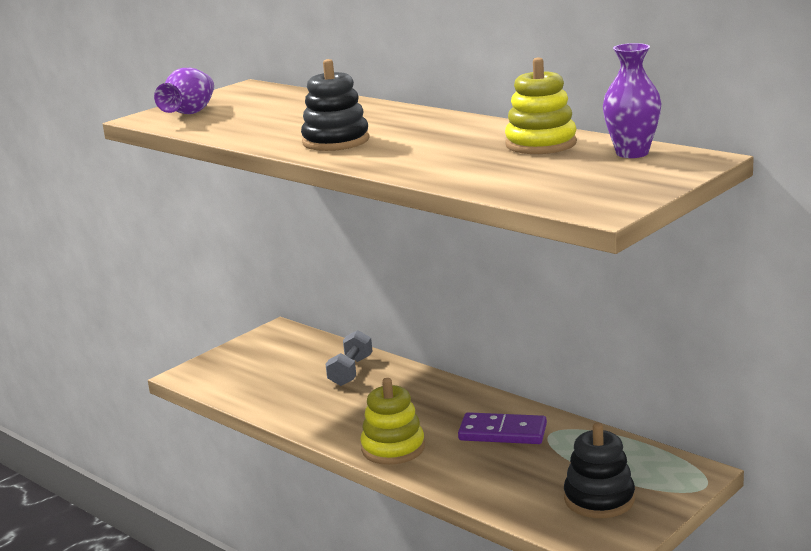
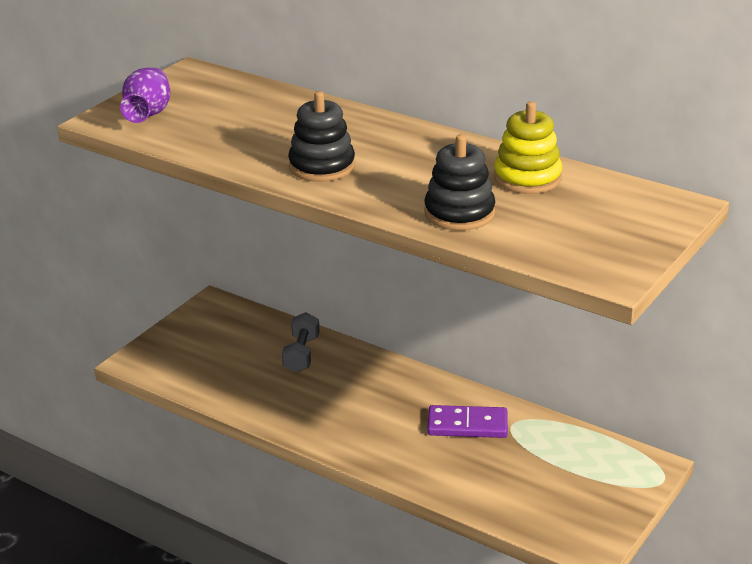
camera: 10 degrees left, 10 degrees up
(393, 448) = (367, 446): yellow stacking toy -> none
(599, 499) = (572, 498): black stacking toy -> black stacking toy (459, 213)
(632, 153) = (618, 195): purple vase -> none

